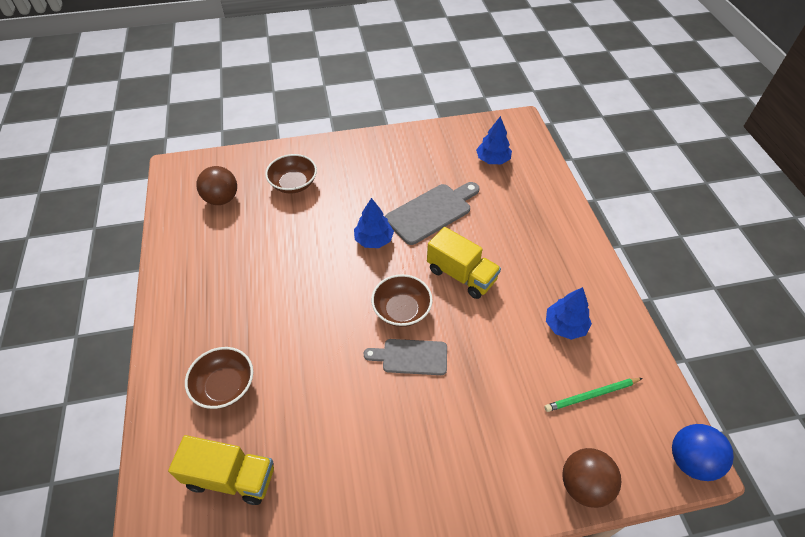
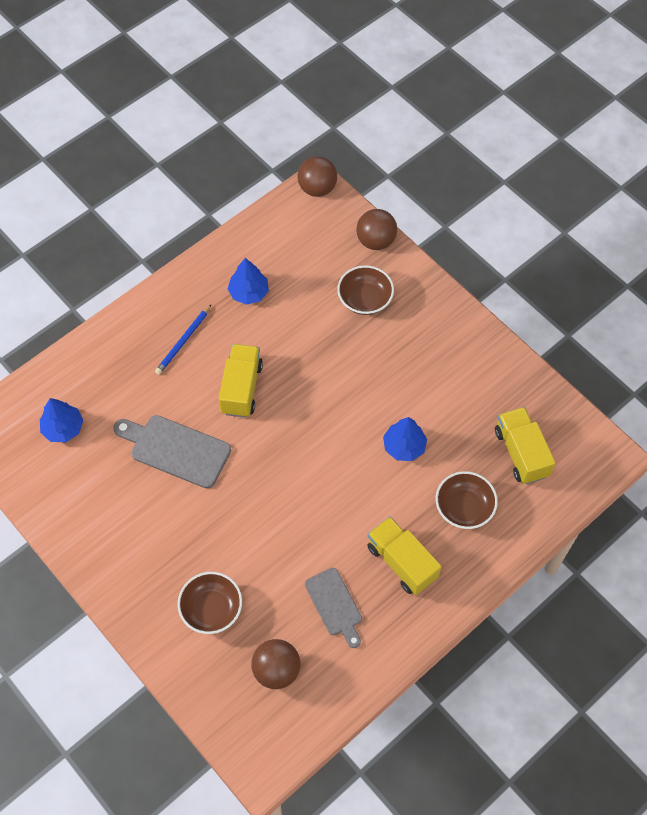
camera: 120 degrees left, 10 degrees up
(223, 310) = (401, 562): none -> yellow truck
(374, 240) = (243, 483): blue tree -> blue tree (404, 446)
(401, 310) = (308, 417): brown bowl -> brown bowl (365, 299)
(411, 357) = (348, 387): grey cutting board -> grey cutting board (335, 605)
(534, 256) = (183, 341): none -> blue pencil
(592, 395) = (303, 256): green pencil -> none
(690, 460) = (317, 188): blue ball -> brown ball

